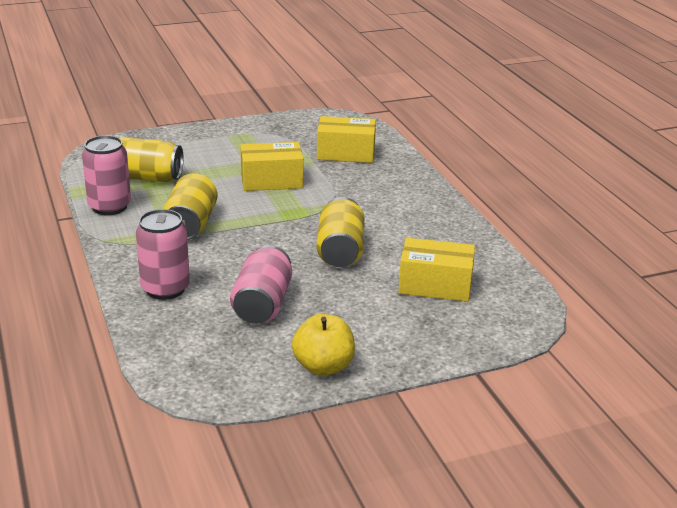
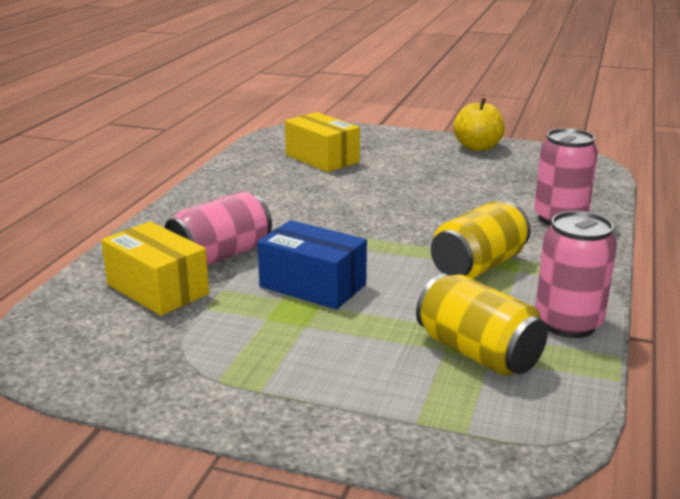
camera: 140 degrees left, 5 degrees down
(262, 304) = (480, 185): pink can -> pink can (221, 255)
(271, 181) = (313, 285): yellow box -> blue box
(340, 251) = (356, 198): yellow can -> none

